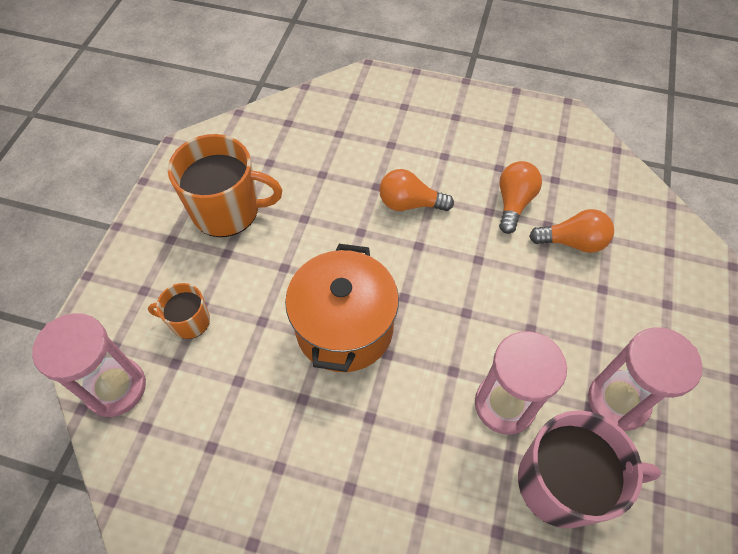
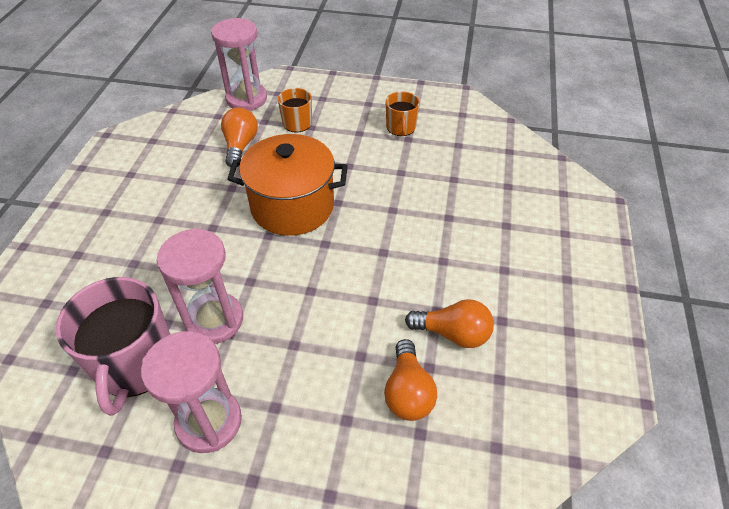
camera: 85 degrees right, 10 degrees down
(227, 210) = (401, 128): orange mug -> orange mug, size x0.53
(410, 203) = (432, 243): orange light bulb -> orange light bulb (240, 146)

